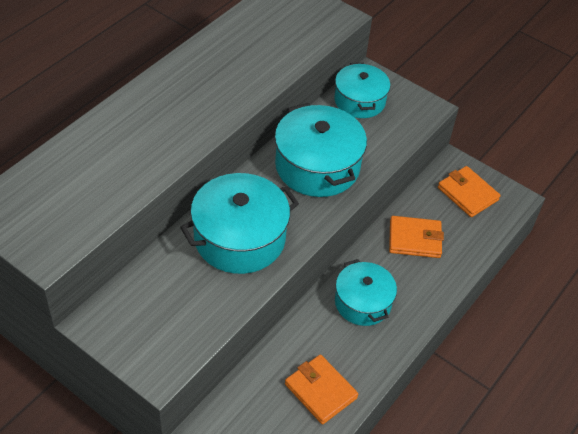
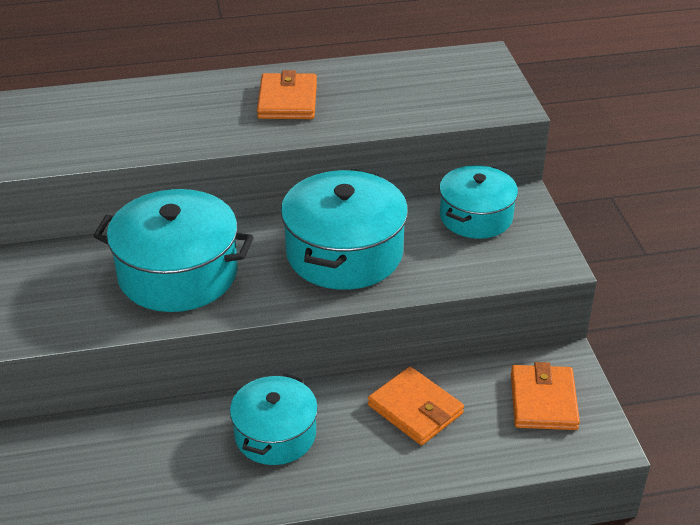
camera: 45 degrees right, 10 degrees down
(320, 391) = (123, 488): orange wallet -> orange wallet (287, 101)

